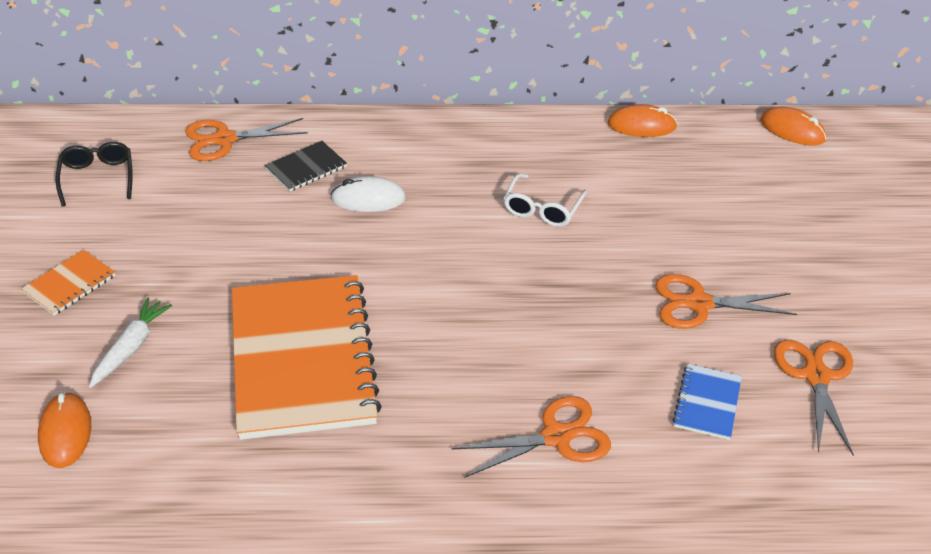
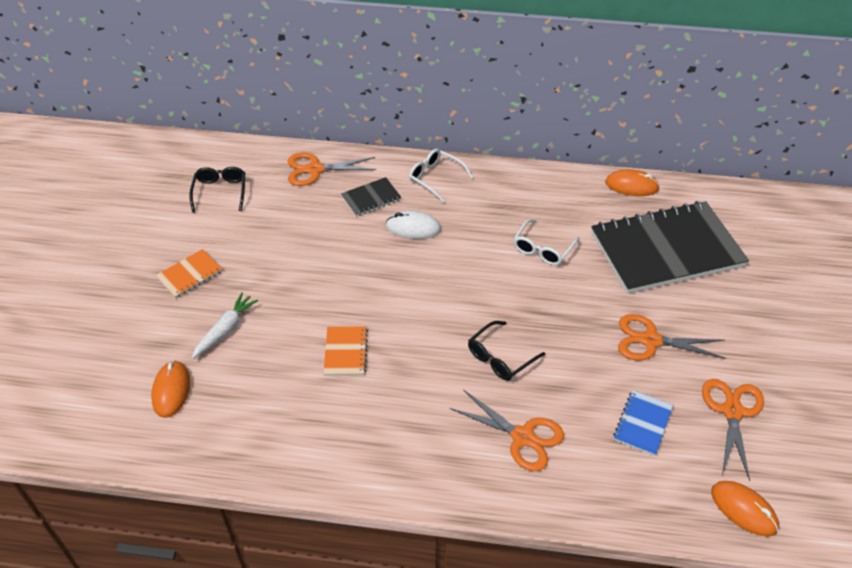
camera: 10 degrees right, 5 degrees up
(302, 359) = (345, 352): orange notebook -> orange notebook, size x0.41
(388, 137) = (435, 178): none -> white glasses
(510, 344) = (500, 358): none -> black glasses
(556, 437) = (522, 437): orange scissors -> orange scissors turned 45 degrees clockwise
(698, 196) = (666, 250): none -> black notebook
(792, 130) = (751, 200): orange mouse -> orange mouse (743, 509)

